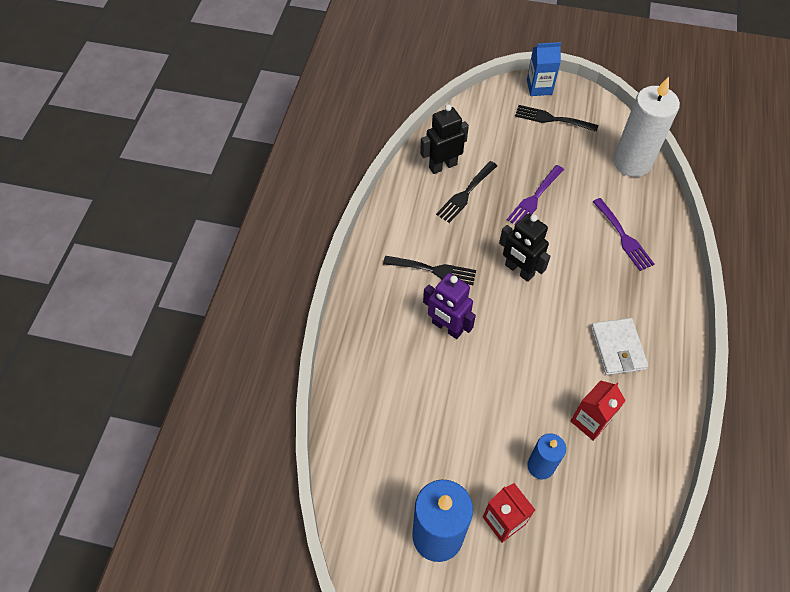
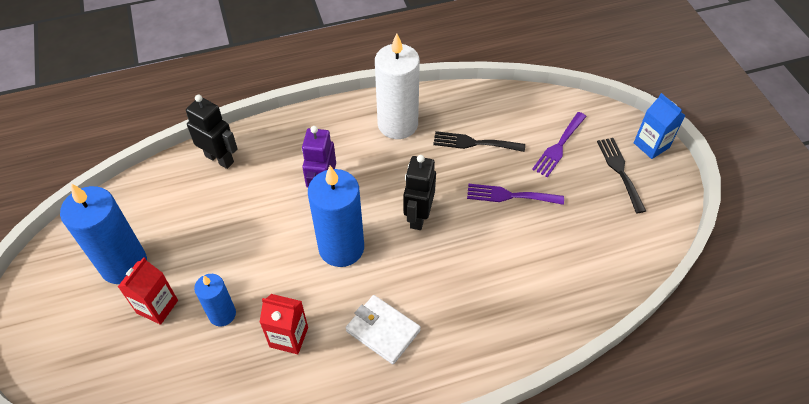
camera: 60 degrees right, 5 degrees down
(434, 270) = (375, 156): black fork -> none
(442, 166) = (492, 114): black robot -> black robot (219, 159)
(520, 341) = (341, 248): none -> blue candle
(617, 348) = (383, 331): white wallet -> white wallet turned 75 degrees clockwise
(623, 237) = (520, 287): purple fork -> purple fork (558, 146)
(632, 162) = (624, 260): white candle -> white candle (397, 124)

